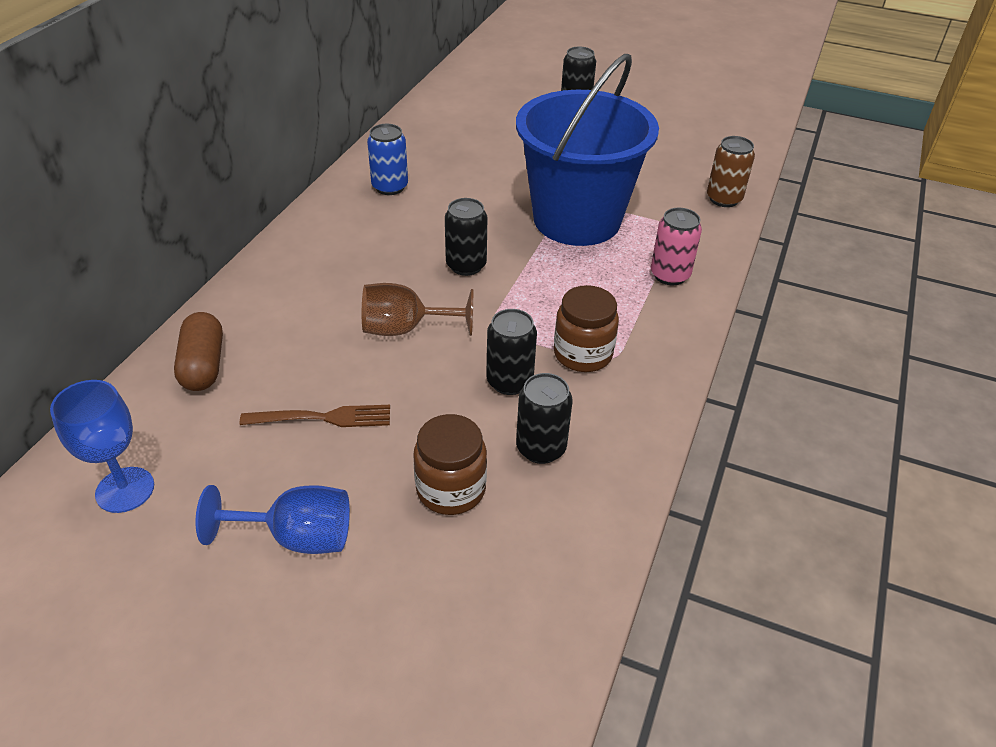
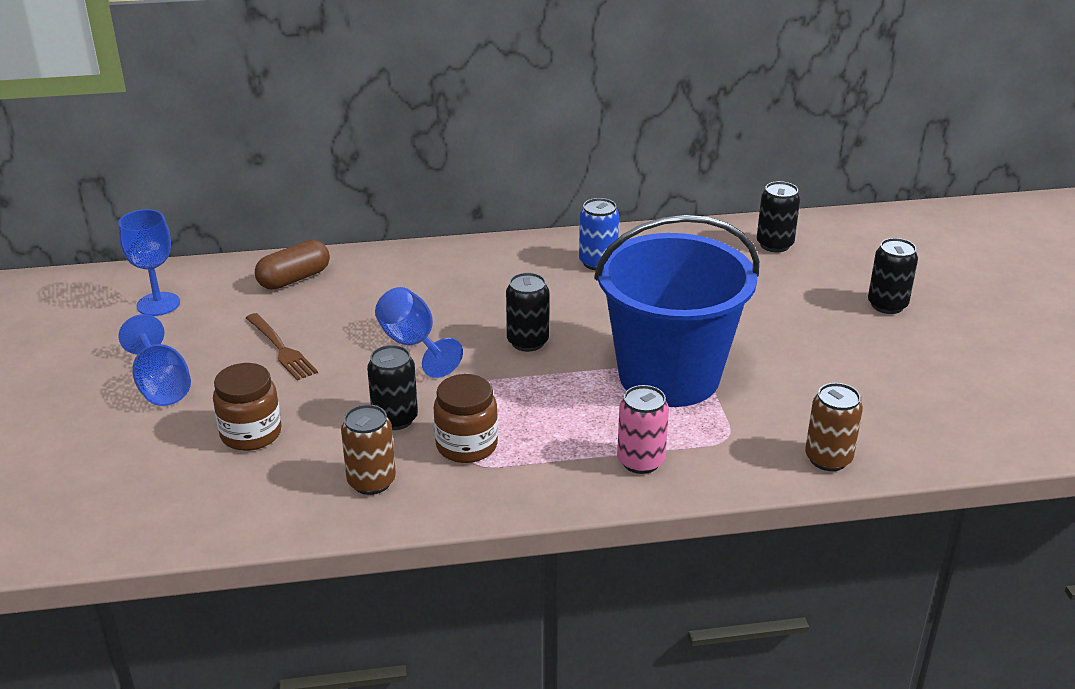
camera: 60 degrees right, 10 degrees down
(405, 329) = (413, 345): brown goblet -> blue goblet
(541, 448) = (328, 462): black can -> black can (774, 245)
(591, 430) = (371, 482): none -> brown can

